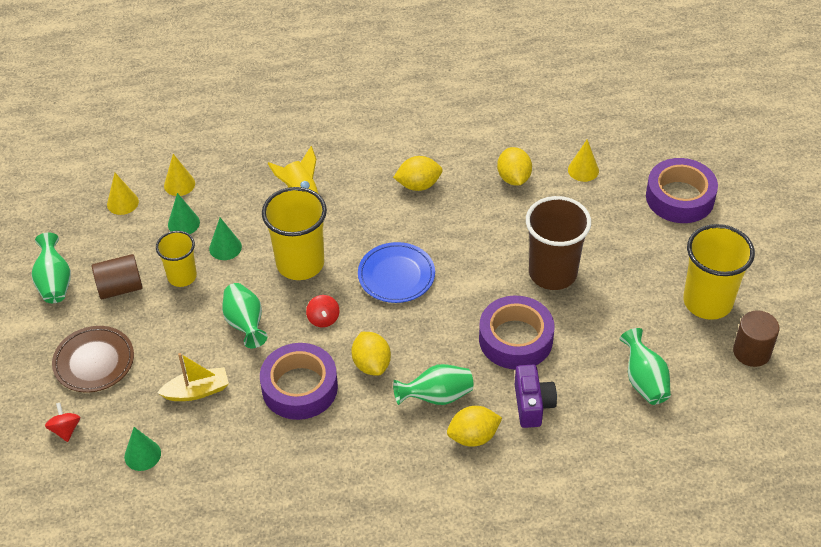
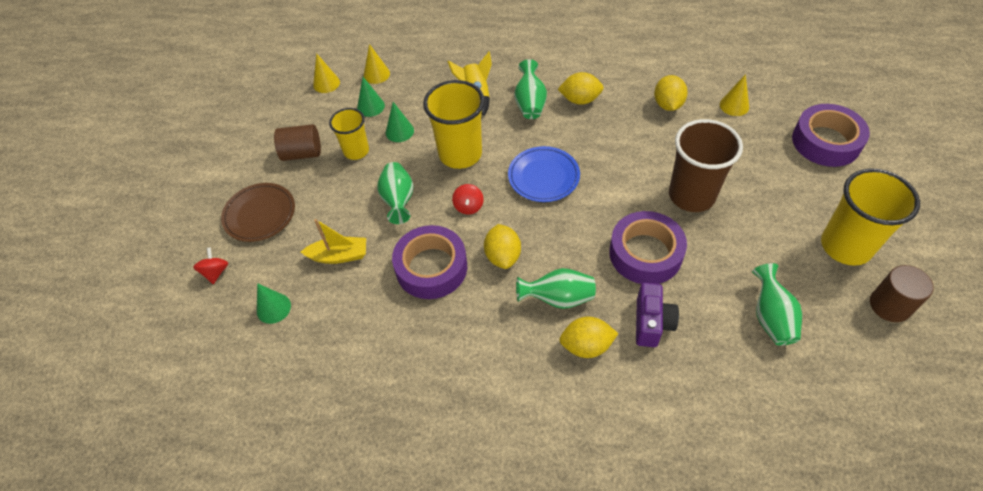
camera: 15 degrees right, 5 degrees up
(54, 282) = (251, 141): green vase -> green vase (530, 103)

